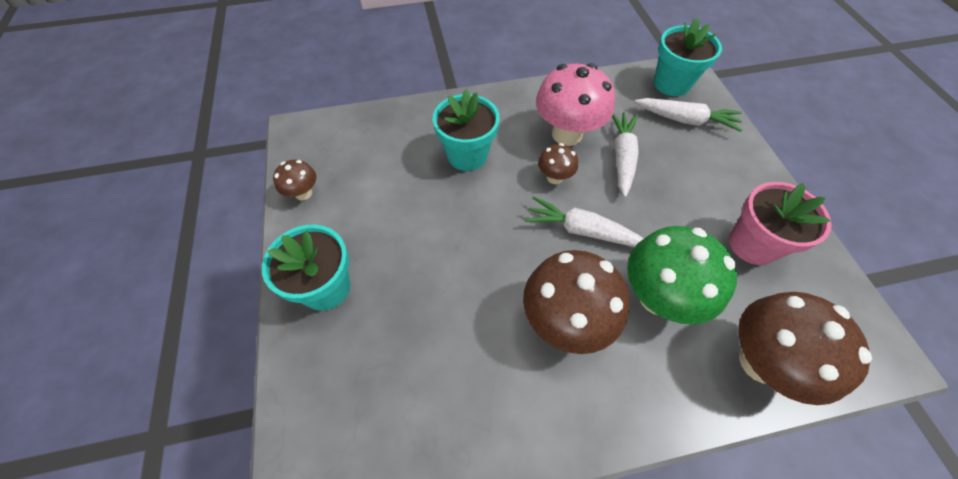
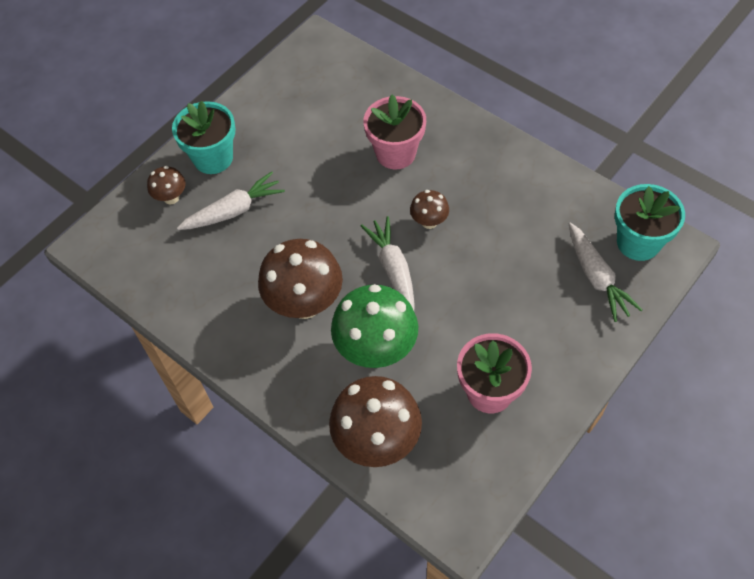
camera: 55 degrees right, 0 degrees up
(303, 193) = (268, 89): brown mushroom -> brown mushroom (171, 197)
(467, 155) = (395, 153): turquoise flower pot -> pink flower pot
(567, 134) = (486, 202): pink mushroom -> none
(622, 157) = (499, 254): white carrot -> white carrot (234, 210)

